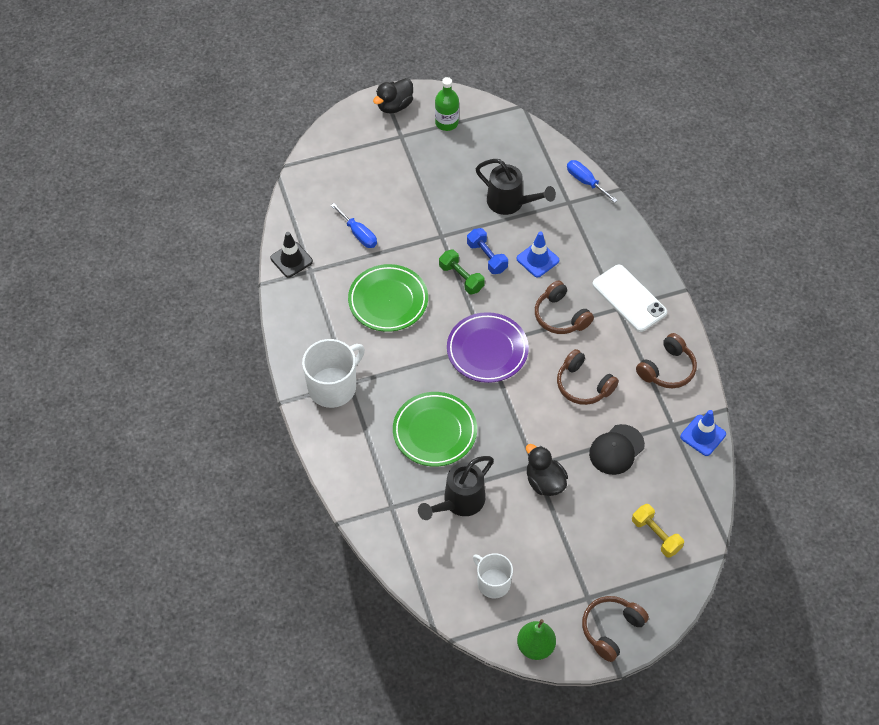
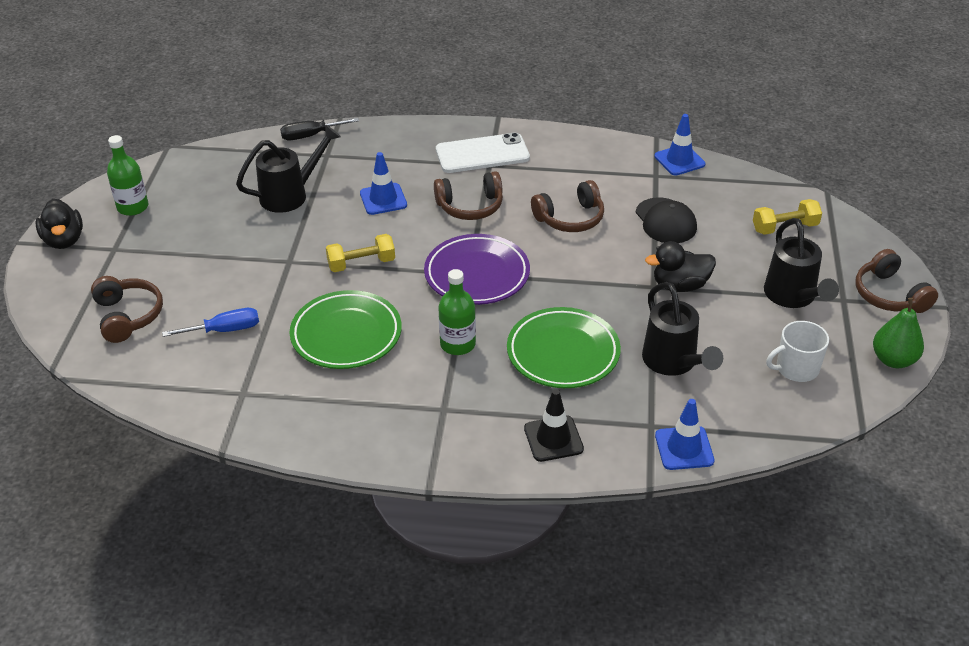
camera: 65 degrees left, 15 degrees down
(291, 260) = (209, 406): black traffic cone -> black traffic cone (553, 439)
(333, 386) = (439, 426): white mug -> none
(380, 533) = (684, 448): none -> blue traffic cone
(411, 367) = (457, 344): none -> green bottle
(461, 278) = (361, 264): green dumbbell -> yellow dumbbell
(487, 257) = (349, 235): blue dumbbell -> none
(572, 561) = (792, 296): none -> black watering can
(585, 181) = (310, 135): blue screwdriver -> black screwdriver
(667, 369) = (586, 157): brown headphones -> brown headphones (128, 316)

